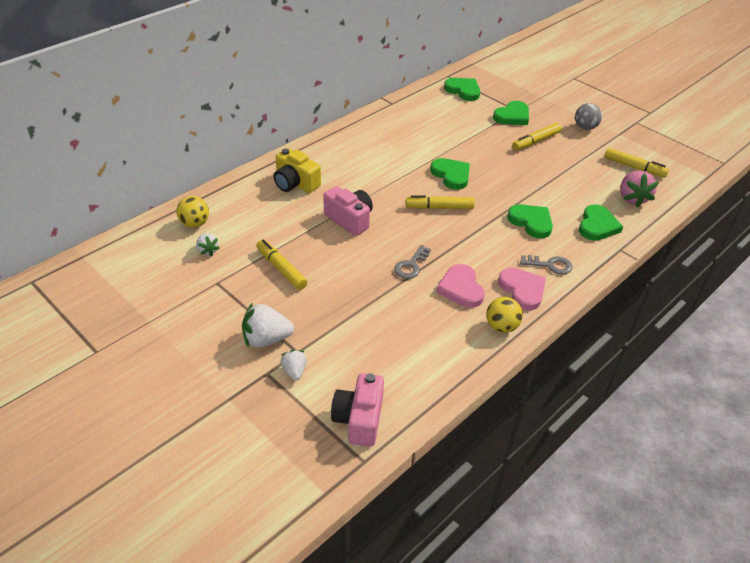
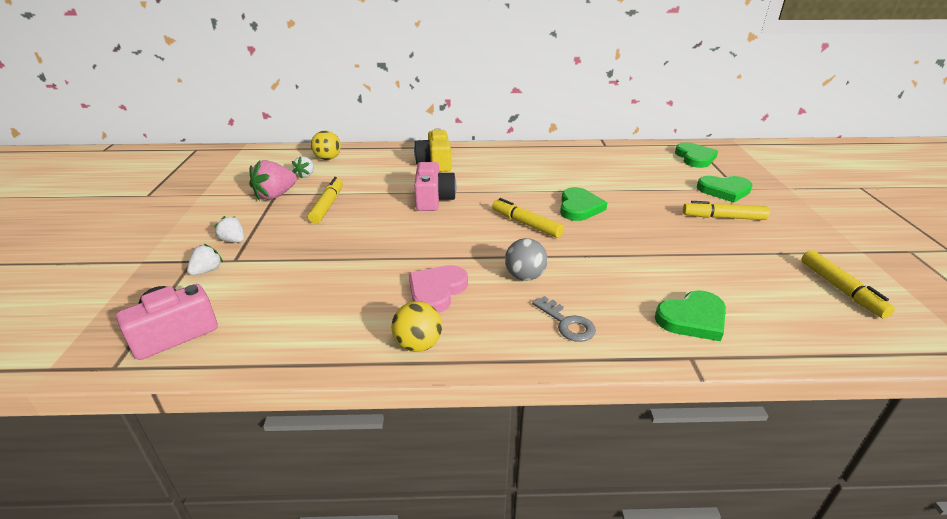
camera: 45 degrees right, 10 degrees down
(266, 339) = (233, 241): white strawberry -> white strawberry, size x0.58
(411, 265) = (425, 251): grey key -> none
(522, 290) = (496, 327): pink heart -> none
(531, 222) = (607, 277): green heart -> none
(585, 127) = (814, 229): grey ball -> grey ball (525, 276)
(632, 198) = (791, 317): pink strawberry -> pink strawberry (275, 195)

